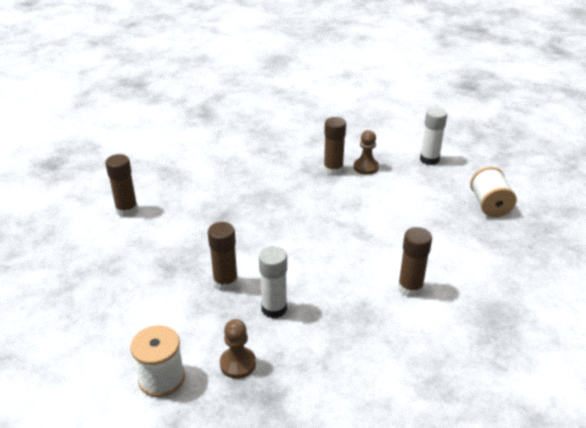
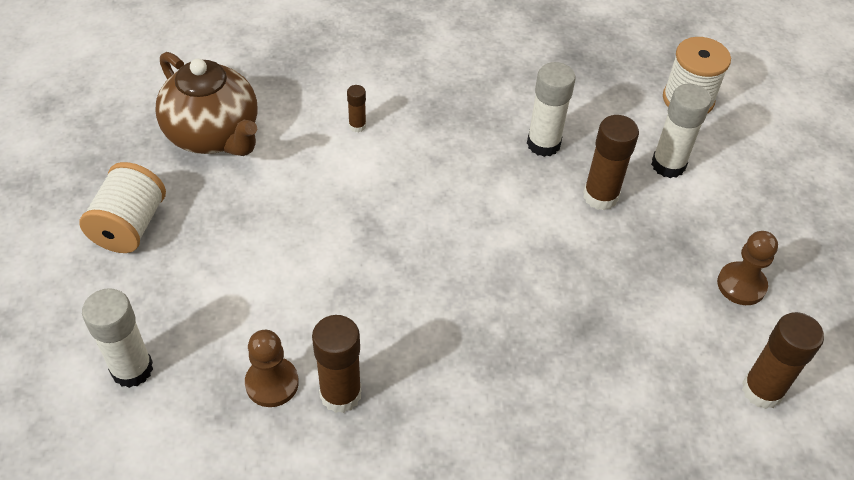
camera: 165 degrees left, 15 degrees up
(178, 316) = (668, 165): none -> white glue stick
(238, 364) = (601, 93): brown pawn -> brown pawn (741, 285)
(410, 288) = (357, 126): brown glue stick -> brown glue stick, size x0.52
(495, 259) = (214, 135): none -> brown teapot

